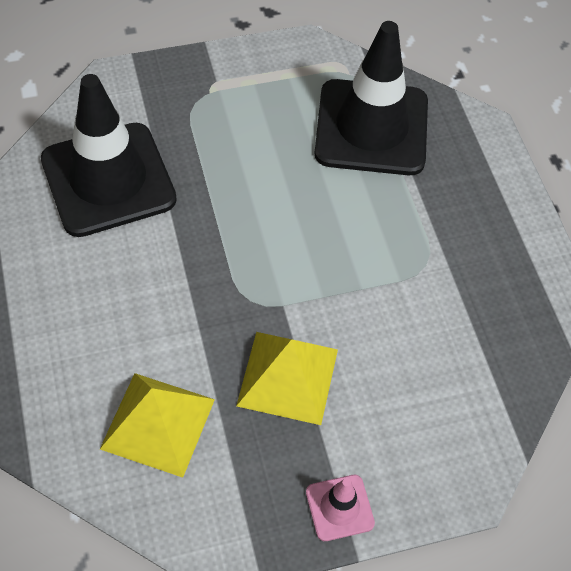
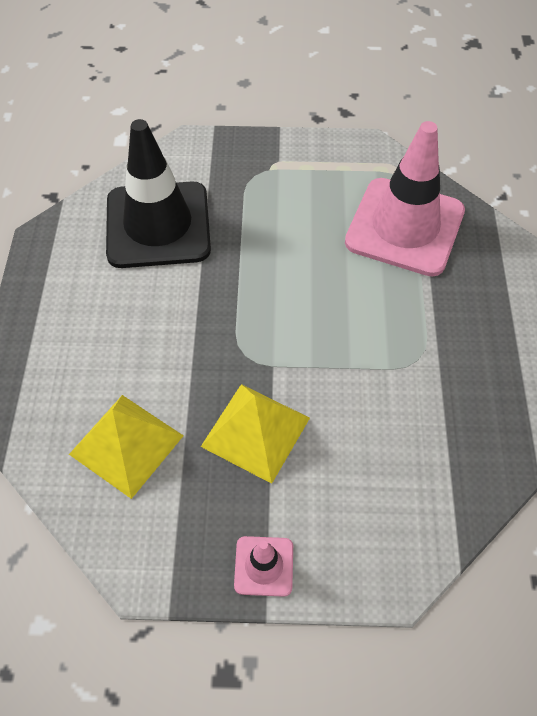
camera: 20 degrees right, 0 degrees up
(371, 128) = (405, 227): black traffic cone -> pink traffic cone

